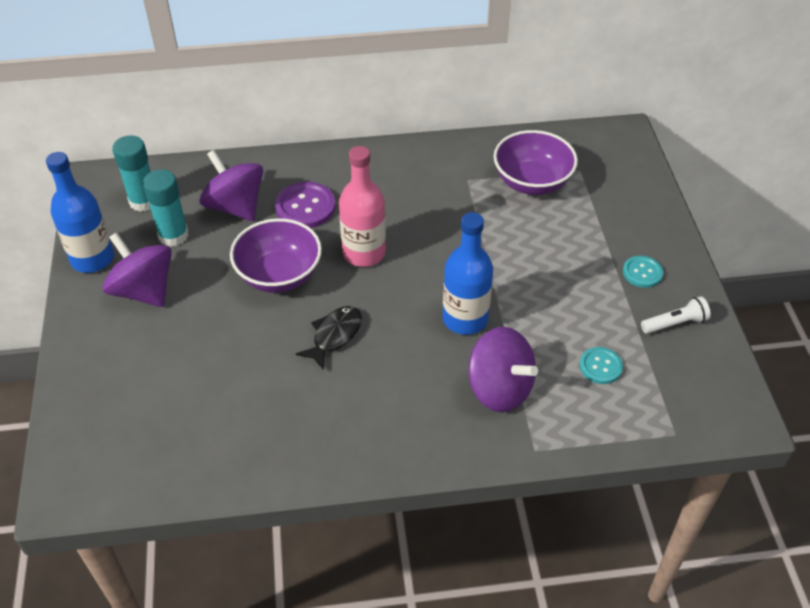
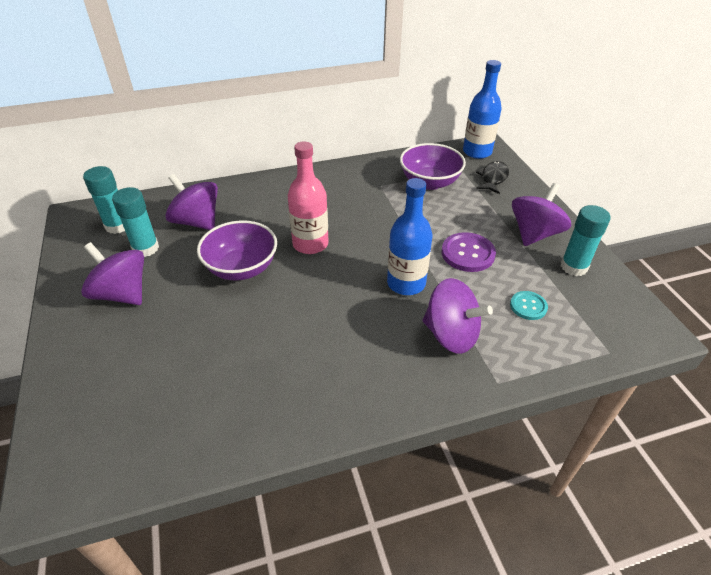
camera: 10 degrees left, 5 degrees down
(92, 259) = (73, 274): blue bottle -> blue bottle (477, 152)
(305, 207) = (255, 216): purple button -> purple button (468, 253)
(334, 336) = (298, 310): black fish -> black fish (493, 178)
(642, 273) = (534, 234): turquoise button -> purple spinning top
(675, 323) = (574, 267): white flashlight -> turquoise glue stick

